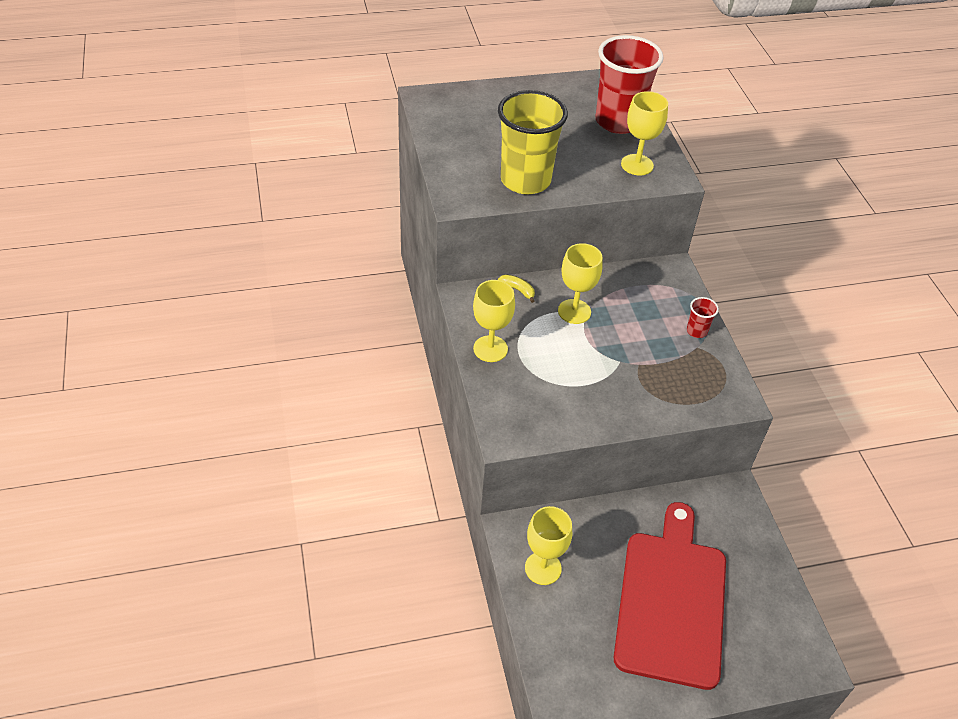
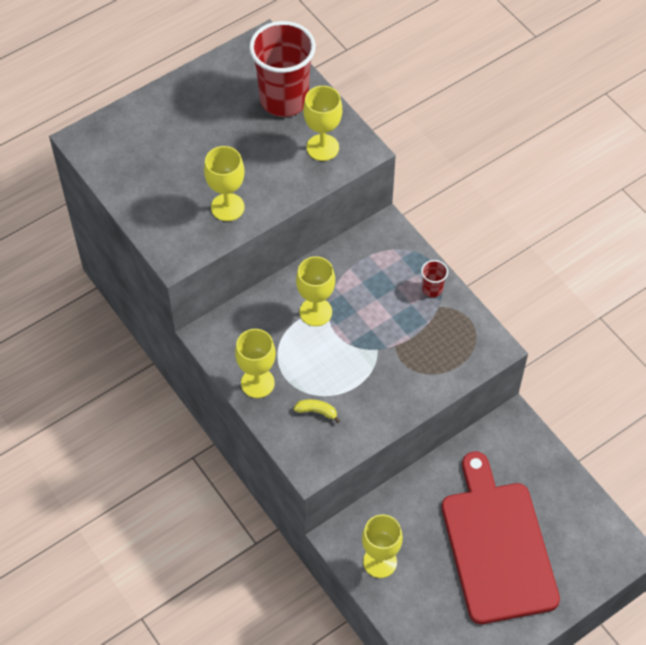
camera: 20 degrees left, 10 degrees up
(518, 290) = (254, 309): yellow banana -> yellow banana (317, 411)
(525, 180) = (227, 207): yellow cup -> yellow goblet

